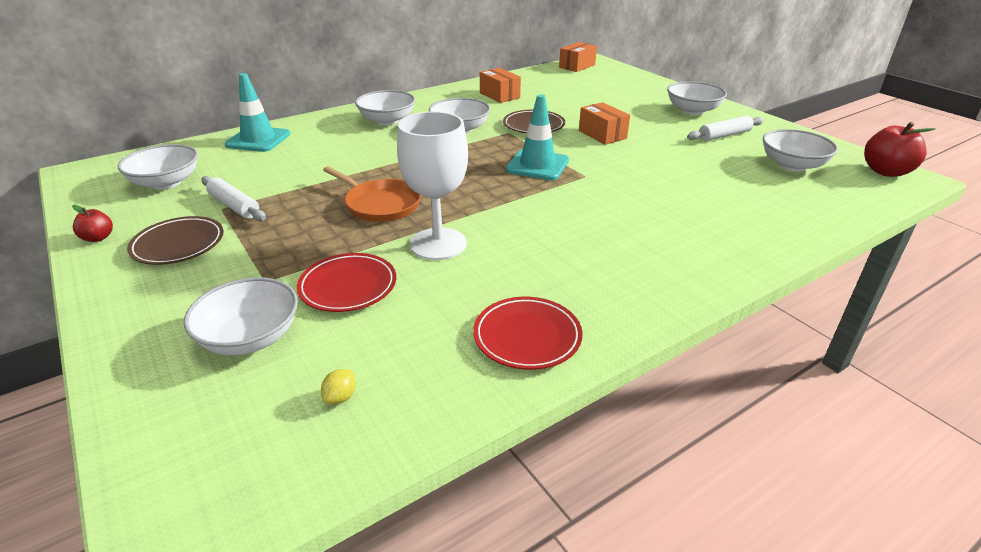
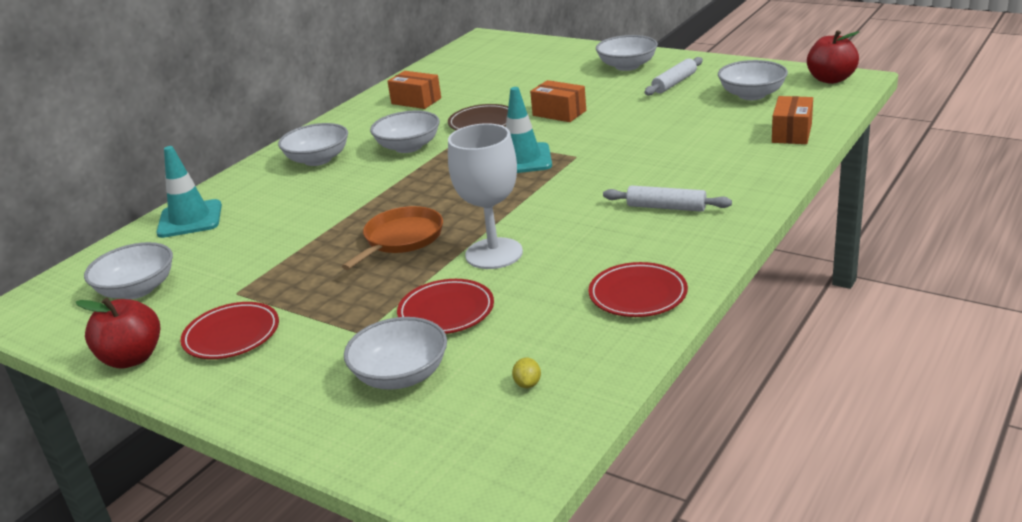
camera: 20 degrees left, 5 degrees down
(98, 238) = (132, 358): red apple -> red apple, size x1.84
(178, 244) = (232, 335): brown plate -> red plate
(234, 206) = (247, 286): white rolling pin -> white rolling pin (666, 207)
(380, 204) = (401, 239): orange pan -> orange pan turned 75 degrees counterclockwise
(577, 66) = (471, 48): orange box -> orange box (792, 133)

